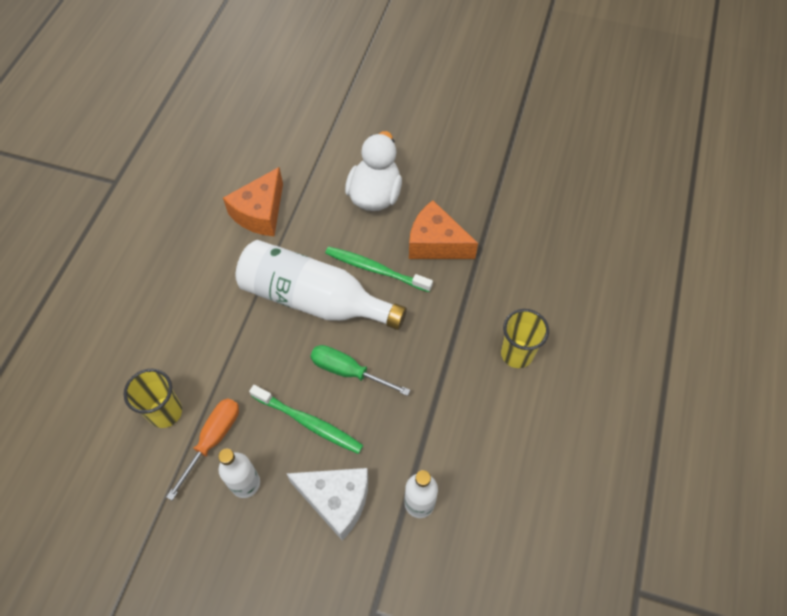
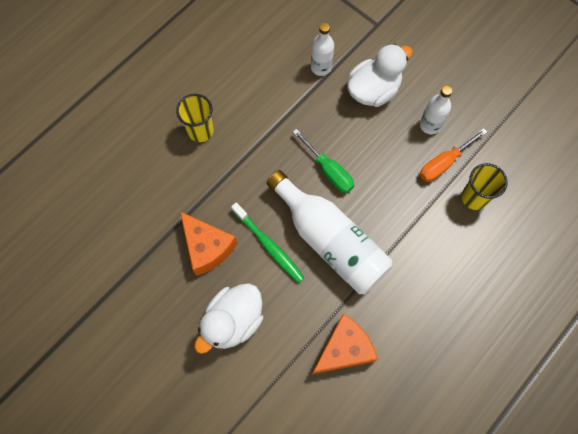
camera: 155 degrees left, 10 degrees up
(309, 423) = (372, 146): green toothbrush -> none
(336, 500) = (373, 90): white cheese -> white duck

